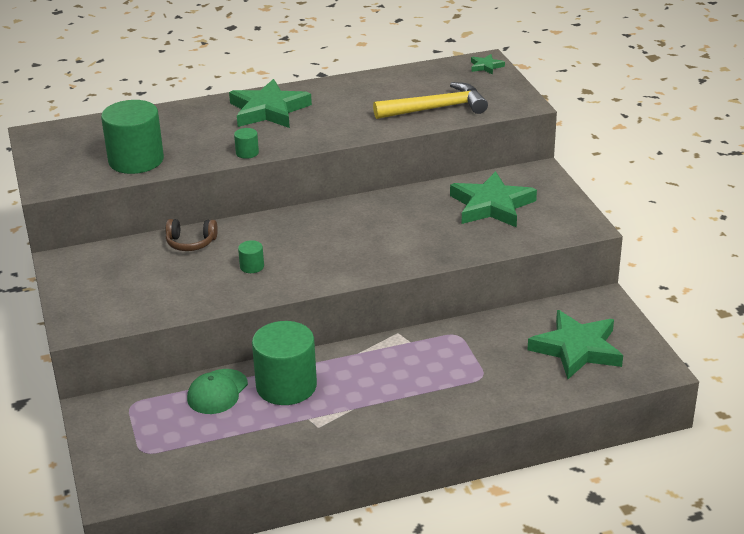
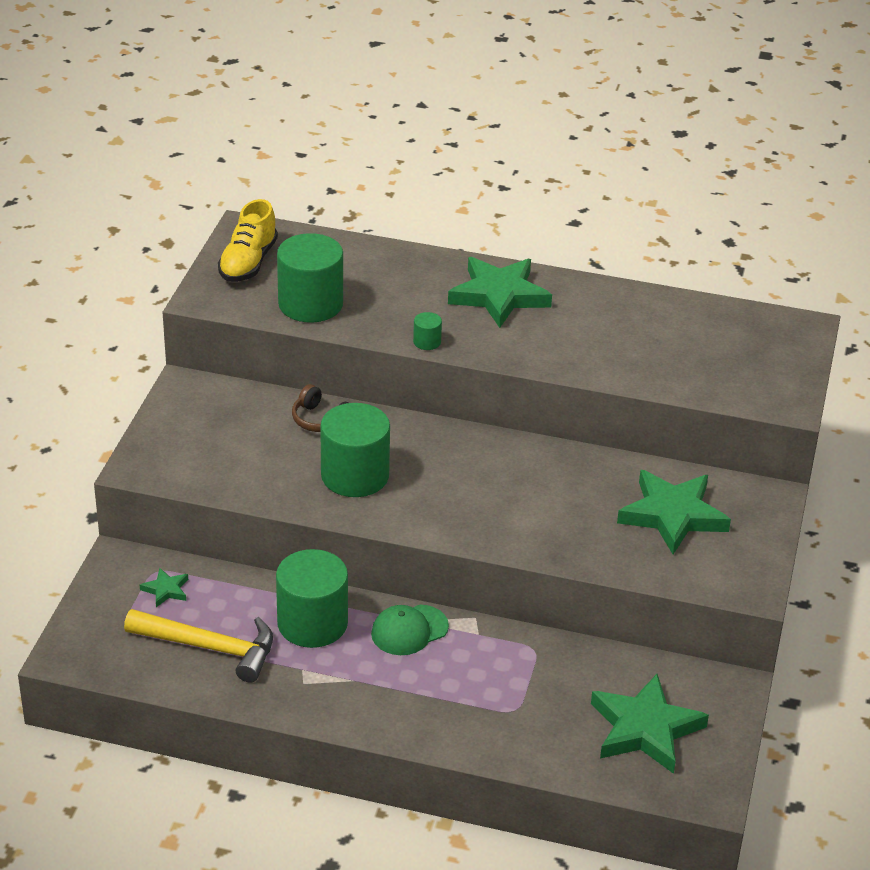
camera: 30 degrees right, 5 degrees up
(60, 152) = (248, 263): none -> yellow shoe
(217, 392) = (243, 597): green cap -> green cap (409, 630)
(252, 266) = (355, 475): green cylinder -> green cylinder, size x2.38
(436, 108) = (682, 369): yellow hammer -> yellow hammer (209, 648)
(486, 66) = (798, 335): green star -> green star (166, 590)

